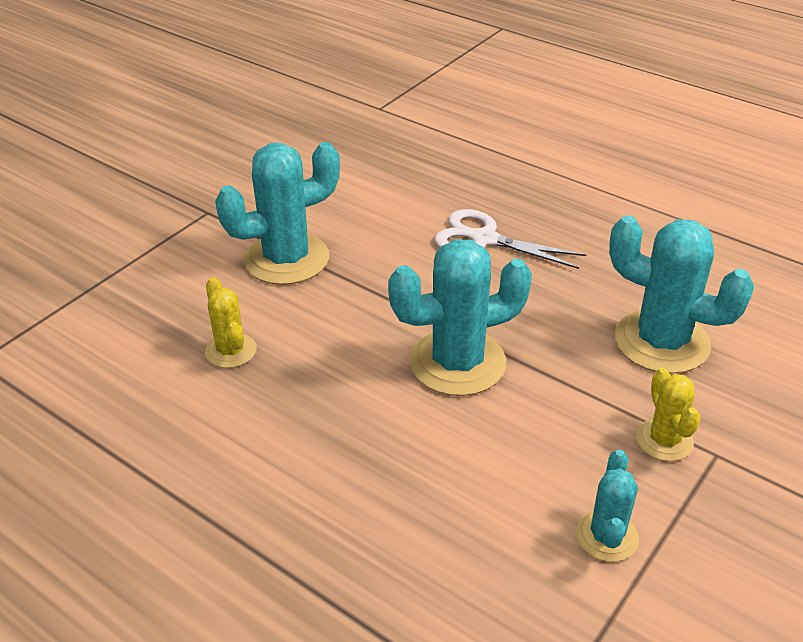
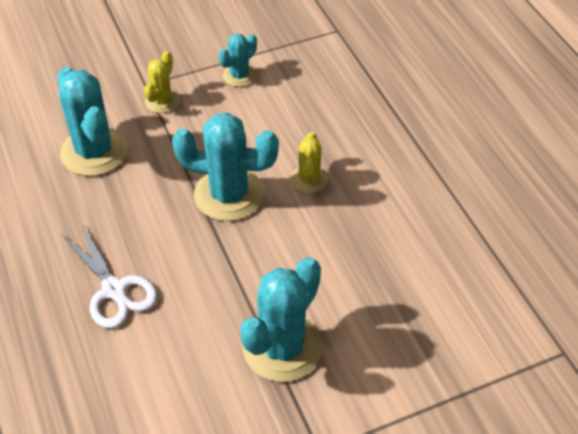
camera: 150 degrees left, 10 degrees up
(231, 351) = (371, 273): yellow cactus -> yellow cactus (309, 179)
(286, 259) = (282, 347): turquoise cactus -> turquoise cactus turned 60 degrees counterclockwise

